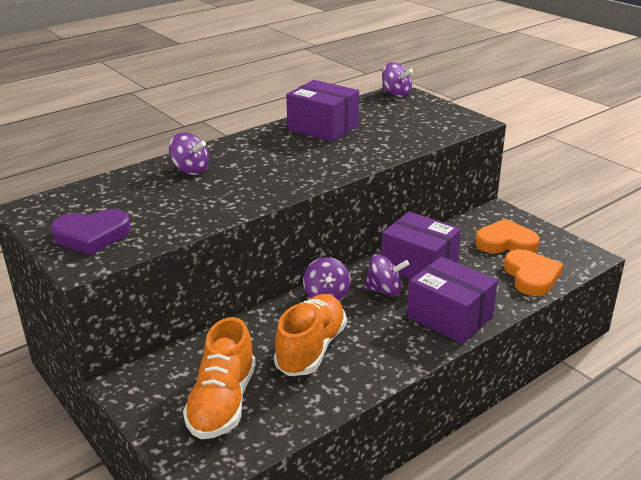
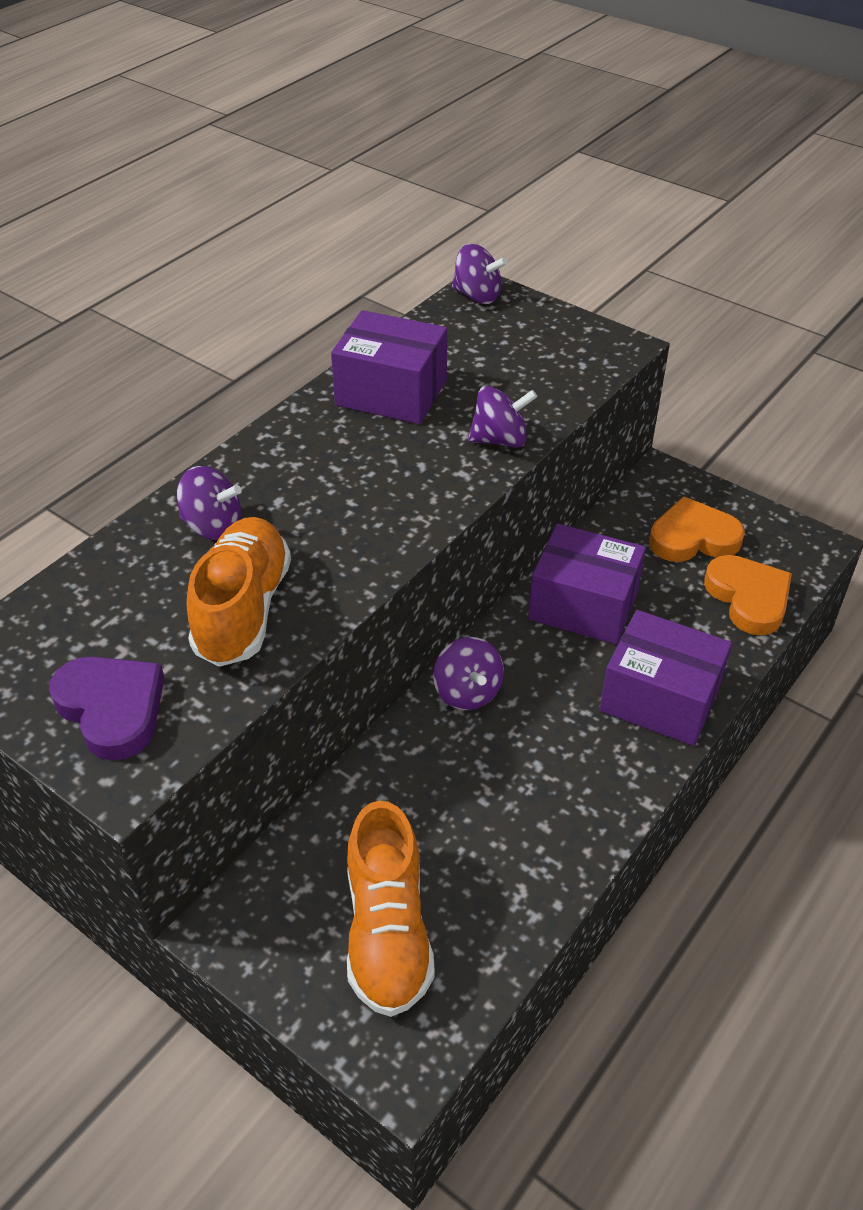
camera: 15 degrees left, 15 degrees up
(92, 235) = (112, 709): purple heart -> purple heart turned 105 degrees counterclockwise
(311, 349) = (481, 800): orange shoe -> orange shoe (243, 610)
(385, 290) = (550, 664): purple spinning top -> purple spinning top (500, 440)

